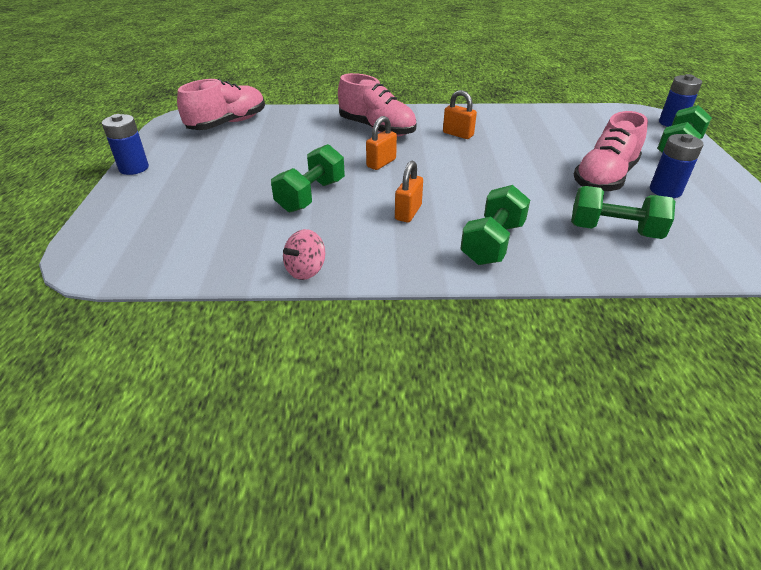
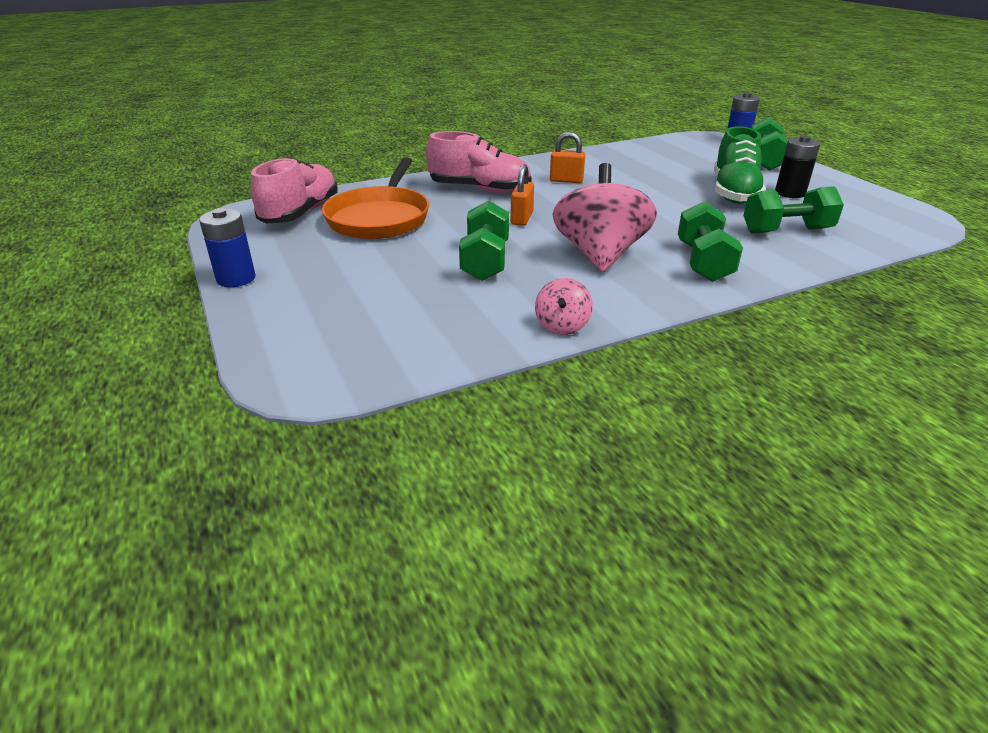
camera: 25 degrees left, 5 degrees down
(276, 139) = (380, 218): none -> orange pan
(408, 212) = (600, 255): orange padlock -> pink spinning top
(604, 178) = (734, 193): pink shoe -> green shoe
(665, 190) = (790, 193): blue battery -> black battery

